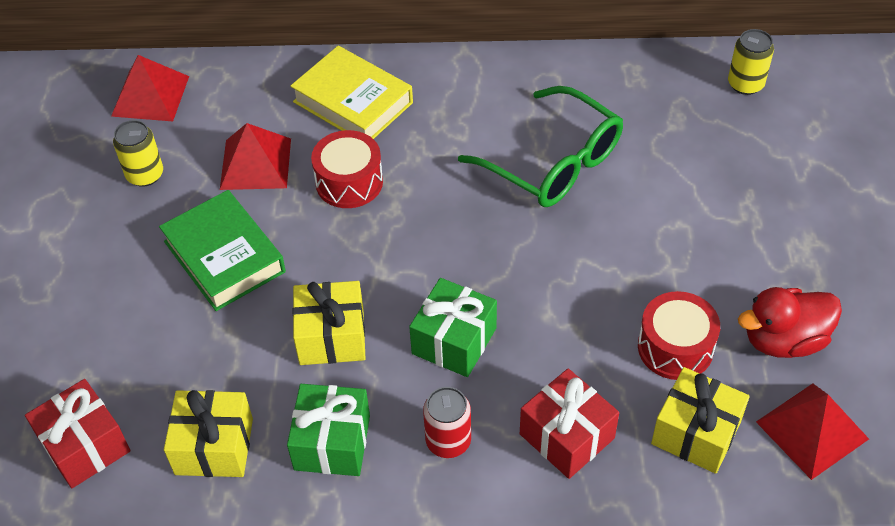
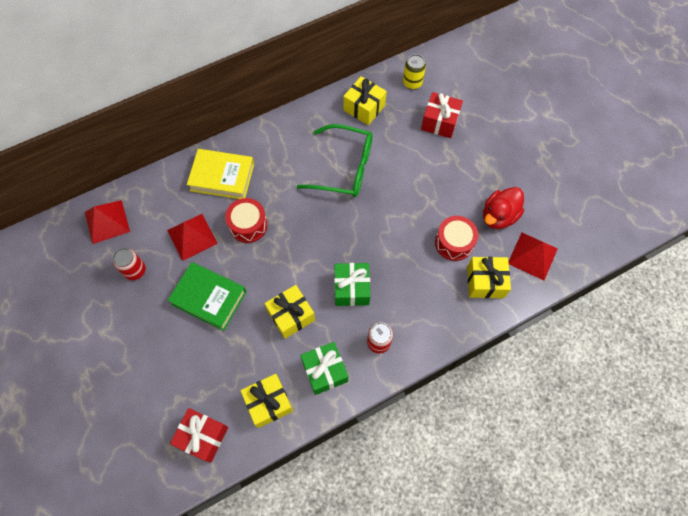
camera: 30 degrees left, 15 degrees up
(145, 175) = (135, 270): yellow can -> red can
(567, 436) = (430, 312): red gift -> red gift (439, 122)
(640, 90) = (364, 108): none -> yellow gift

